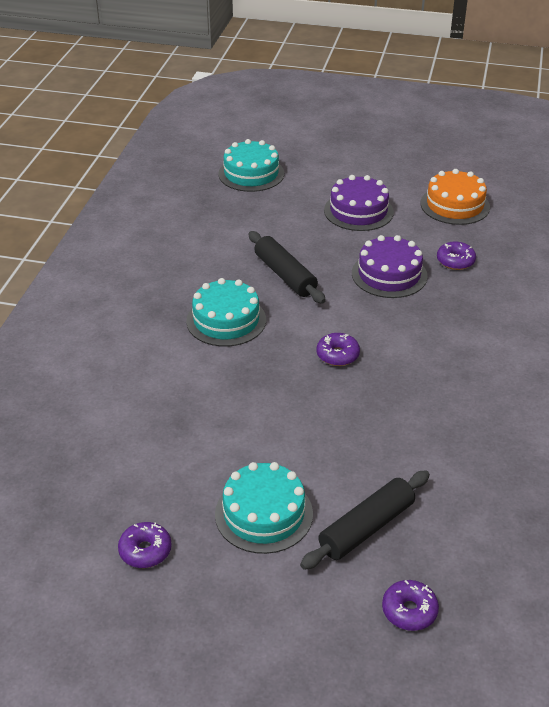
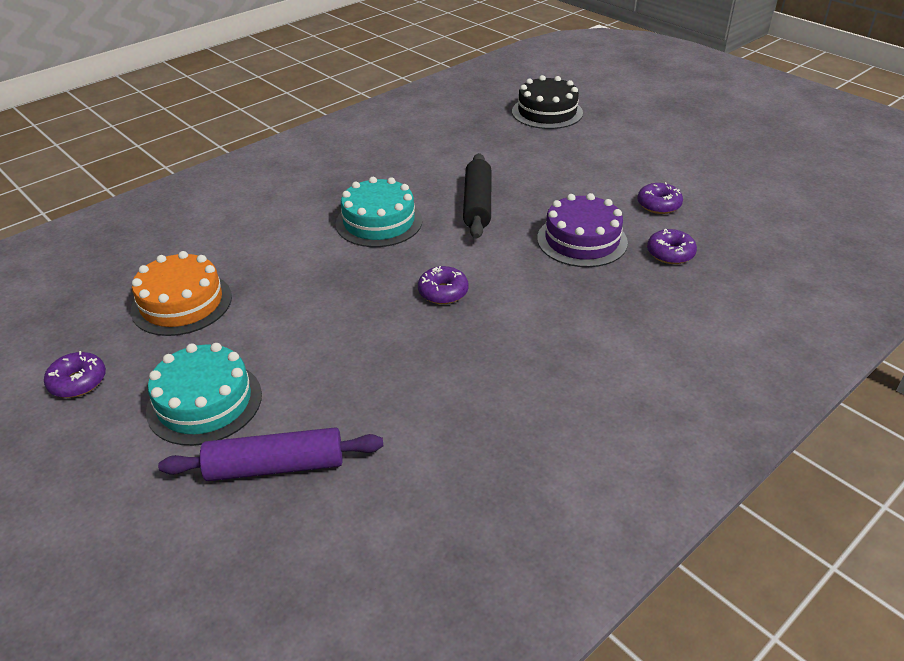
camera: 35 degrees right, 0 degrees up
(251, 174) = (547, 112): turquoise cake -> black cake
(358, 211) = (616, 174): purple cake -> none
(366, 528) = (275, 466): black rolling pin -> purple rolling pin
(409, 611) = (213, 575): purple donut -> purple donut (658, 205)
(455, 205) = (730, 201): orange cake -> orange cake (181, 303)

